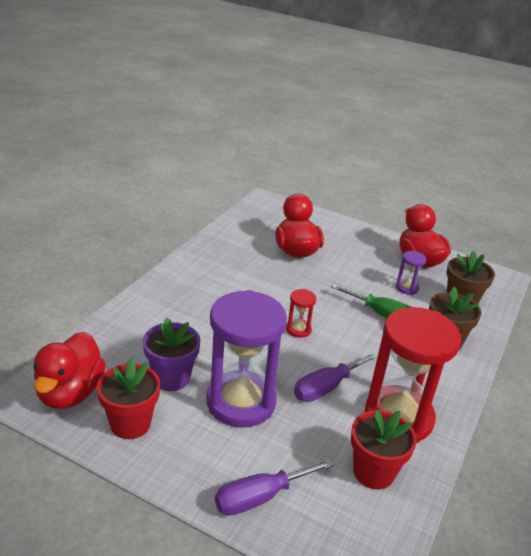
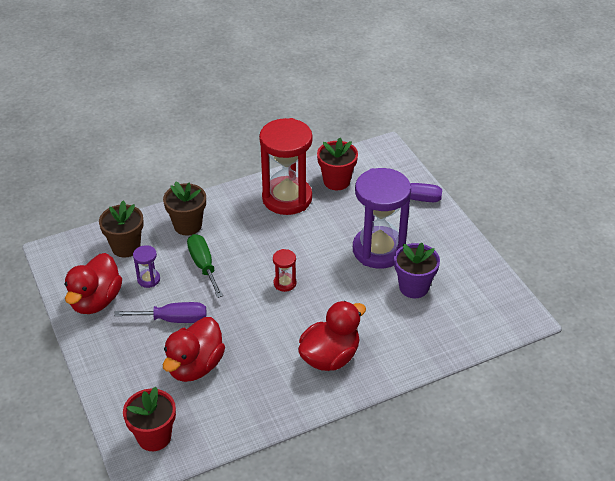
camera: 140 degrees left, 10 degrees up
(70, 393) = (492, 307): red duck -> red duck (330, 357)
(130, 424) = (461, 268): red flower pot -> red flower pot (154, 437)
(326, 387) = (311, 234): purple screwdriver -> purple screwdriver (173, 319)

